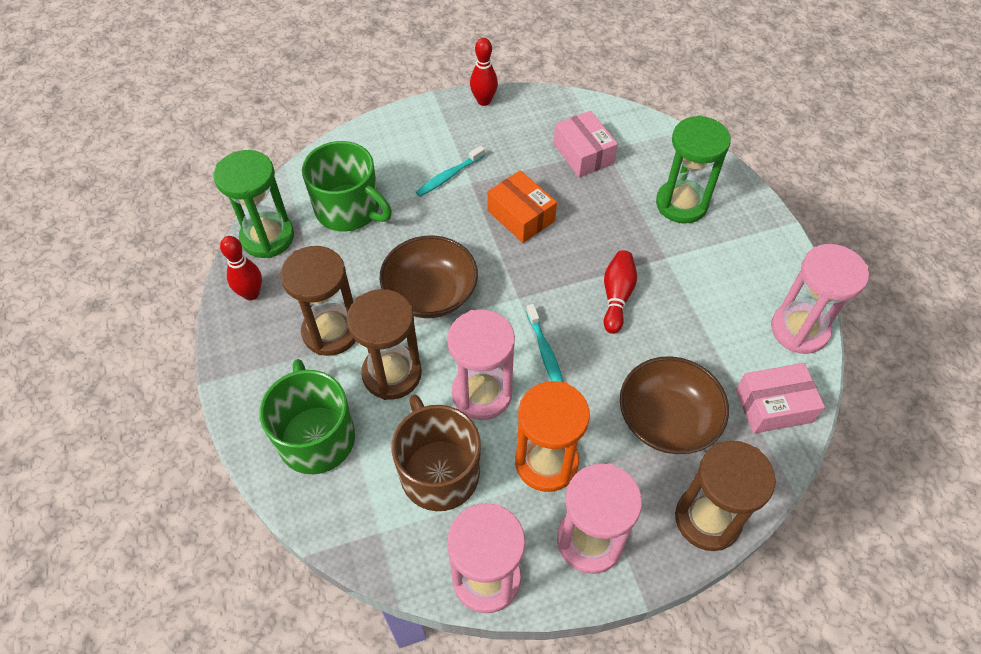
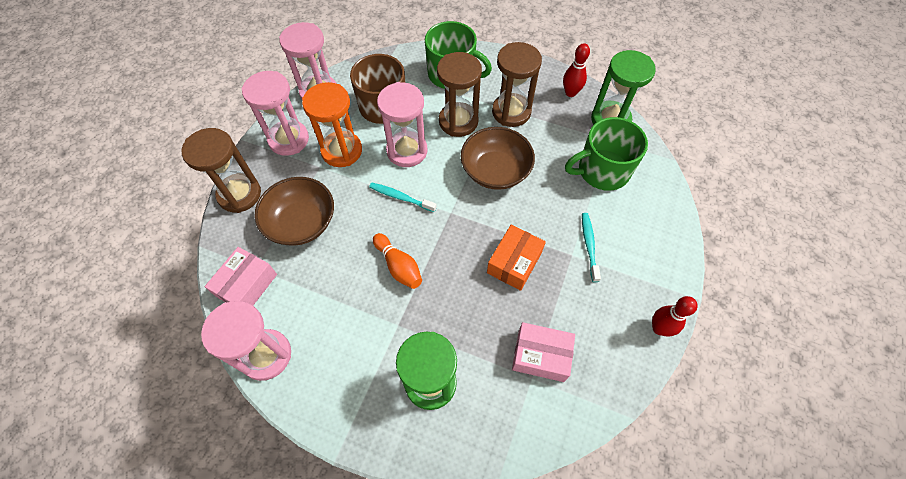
camera: 130 degrees right, 5 degrees up
(521, 216) = (514, 263): orange box -> orange box turned 60 degrees counterclockwise
(616, 297) = (398, 266): red bowling pin -> orange bowling pin

